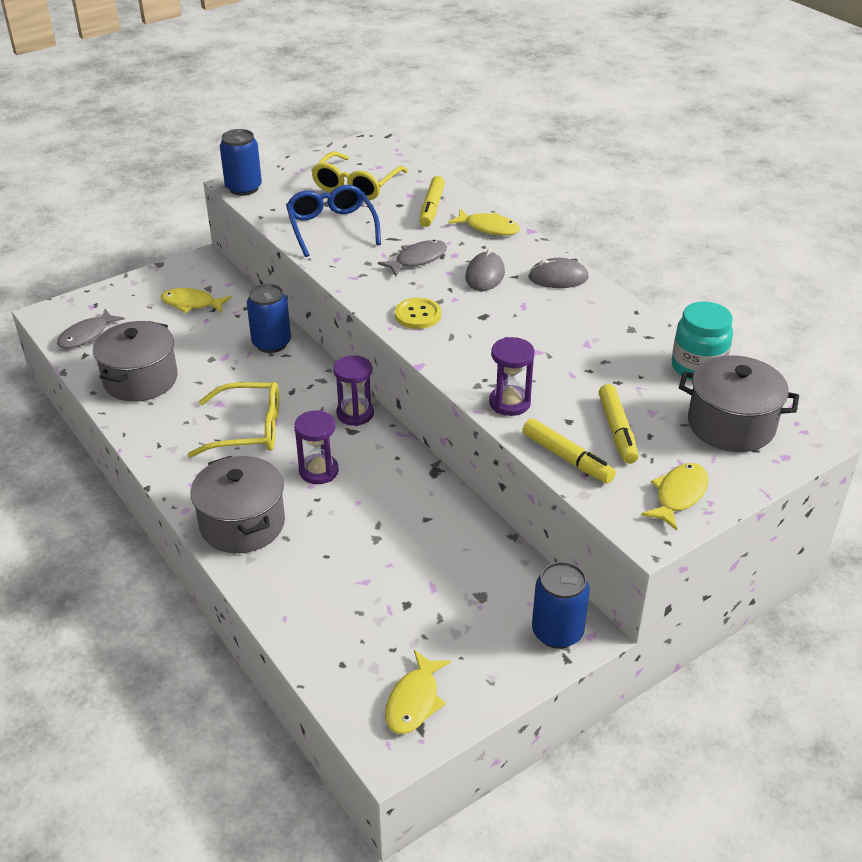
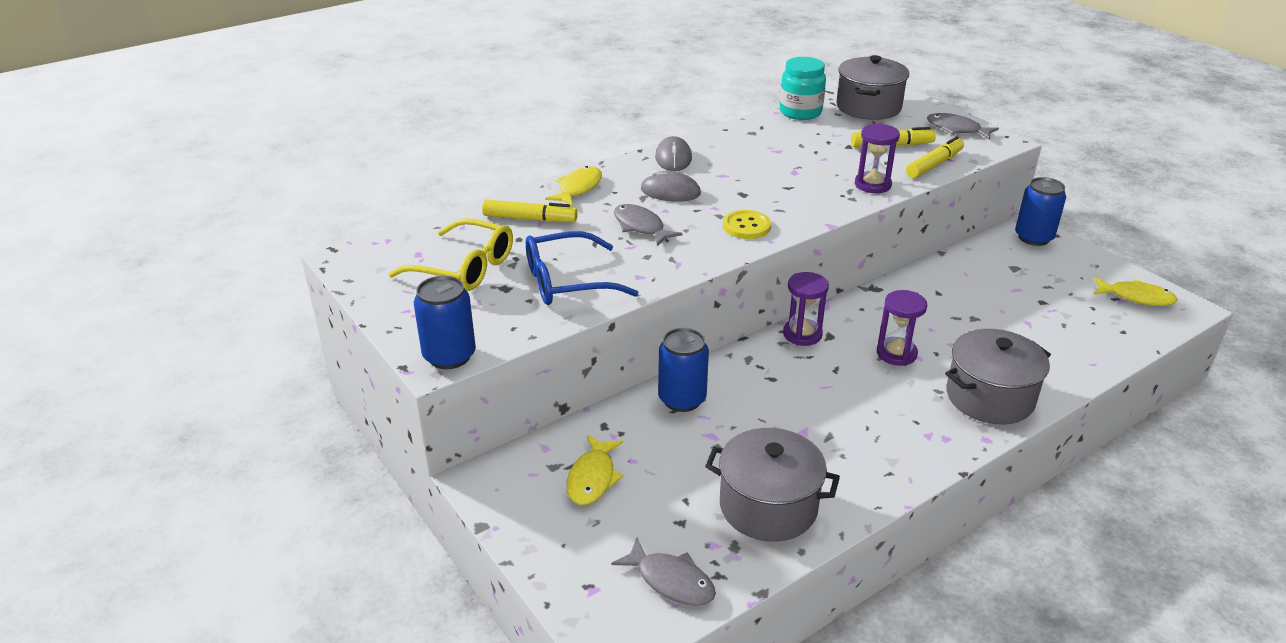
camera: 90 degrees left, 5 degrees down
(247, 429) = (845, 405): yellow glasses -> none
(678, 495) = (956, 129): yellow fish -> grey fish

